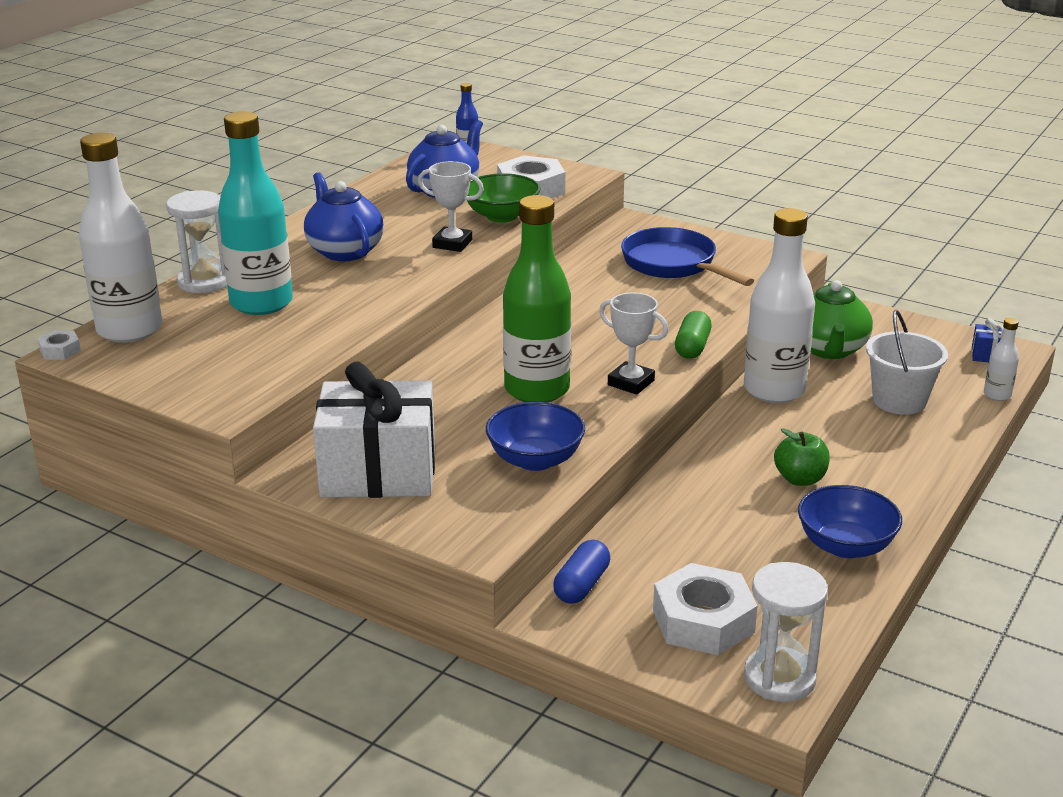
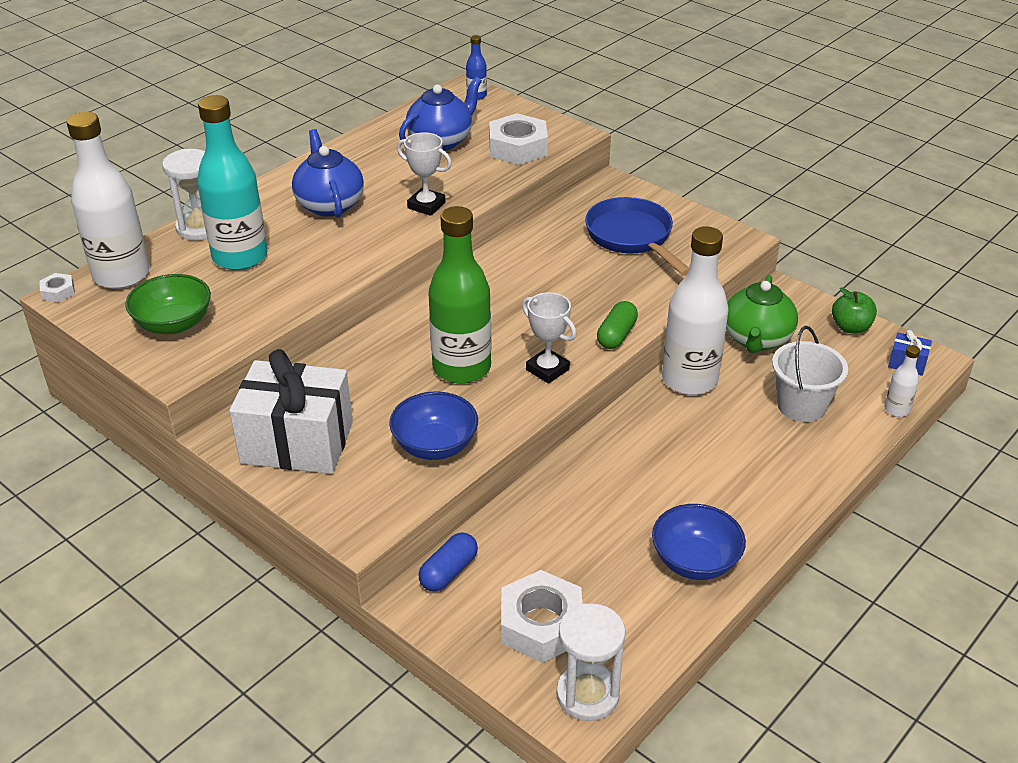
camera: 10 degrees right, 10 degrees up
(502, 216) = (481, 177): green bowl -> green bowl (174, 324)
(800, 479) = (679, 482): green apple -> green apple (850, 327)

